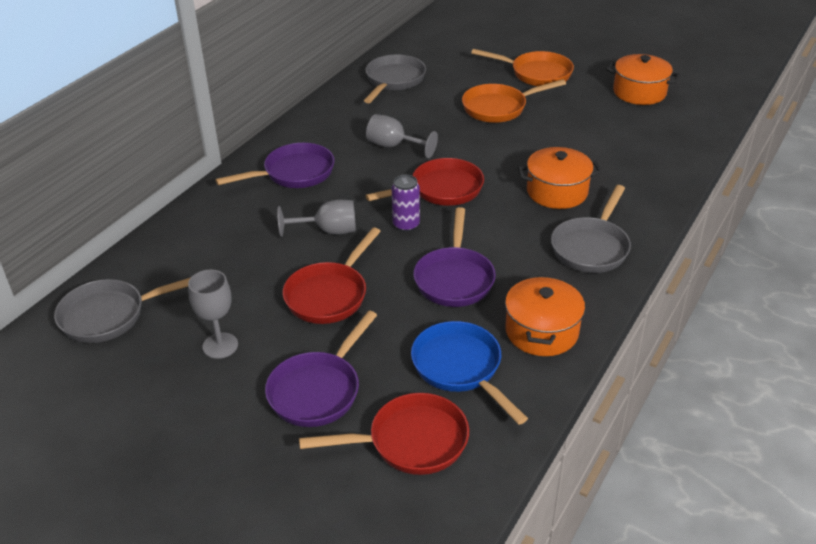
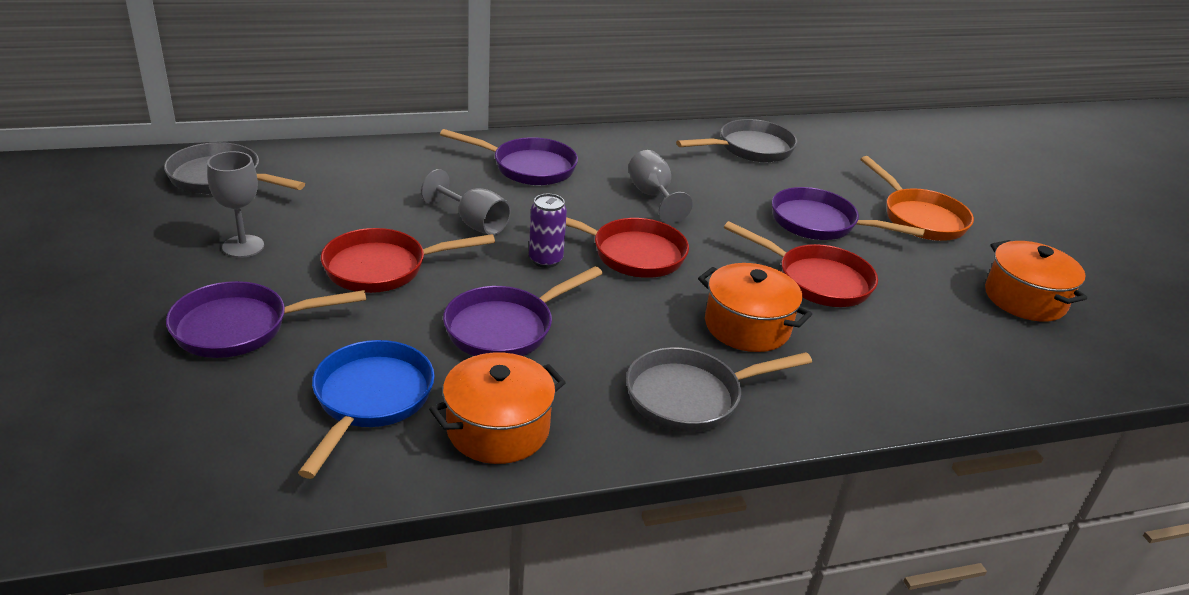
camera: 40 degrees right, 5 degrees down
(410, 442) = (222, 421): red pan -> red pan (817, 280)
(499, 108) = (820, 223): orange pan -> purple pan

